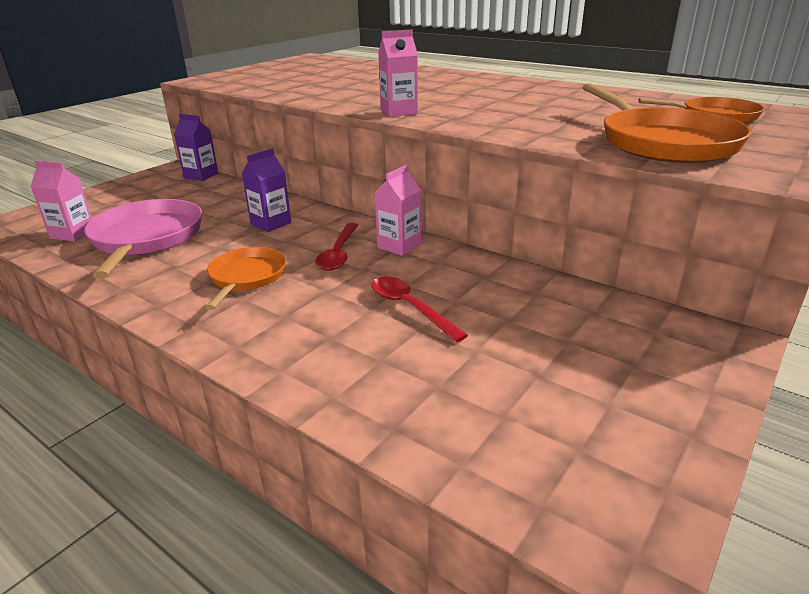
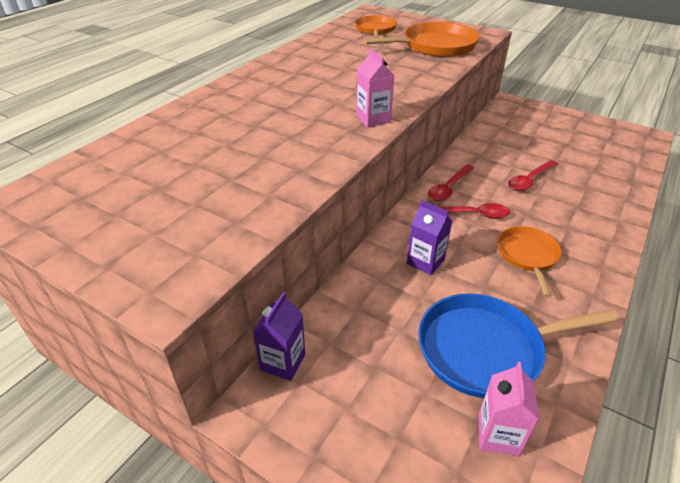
camera: 95 degrees left, 10 degrees up
(146, 238) = (485, 349): pink pan -> blue pan
(247, 277) = (527, 255): orange pan -> orange pan turned 90 degrees clockwise
(399, 246) = (448, 188): pink carton -> red spoon

